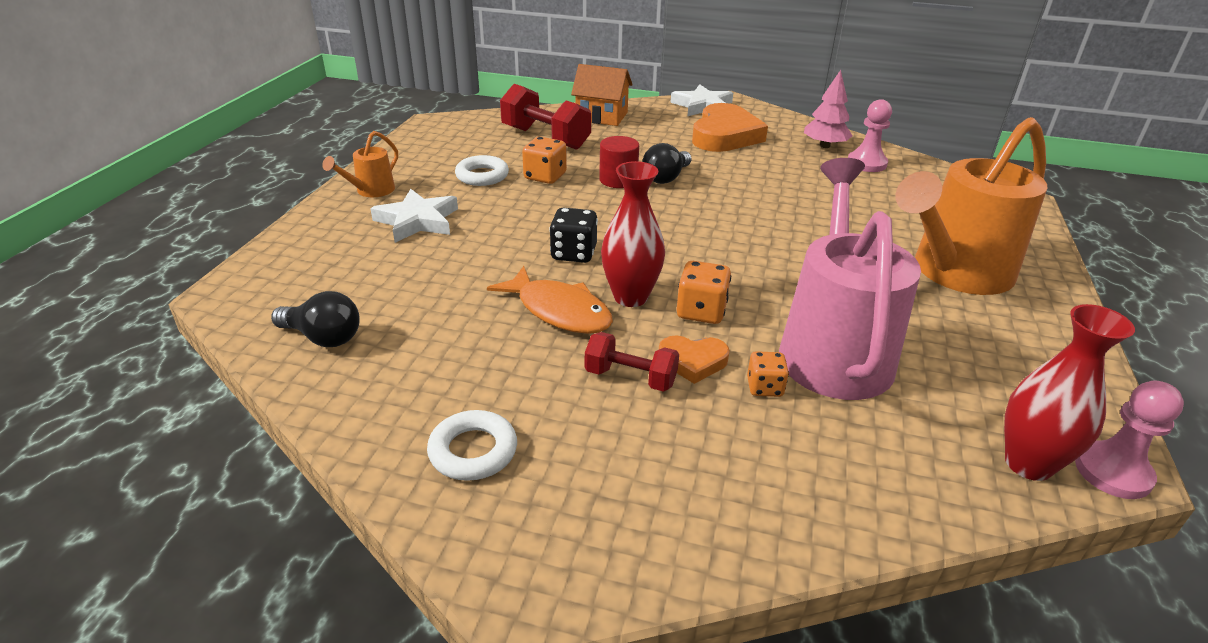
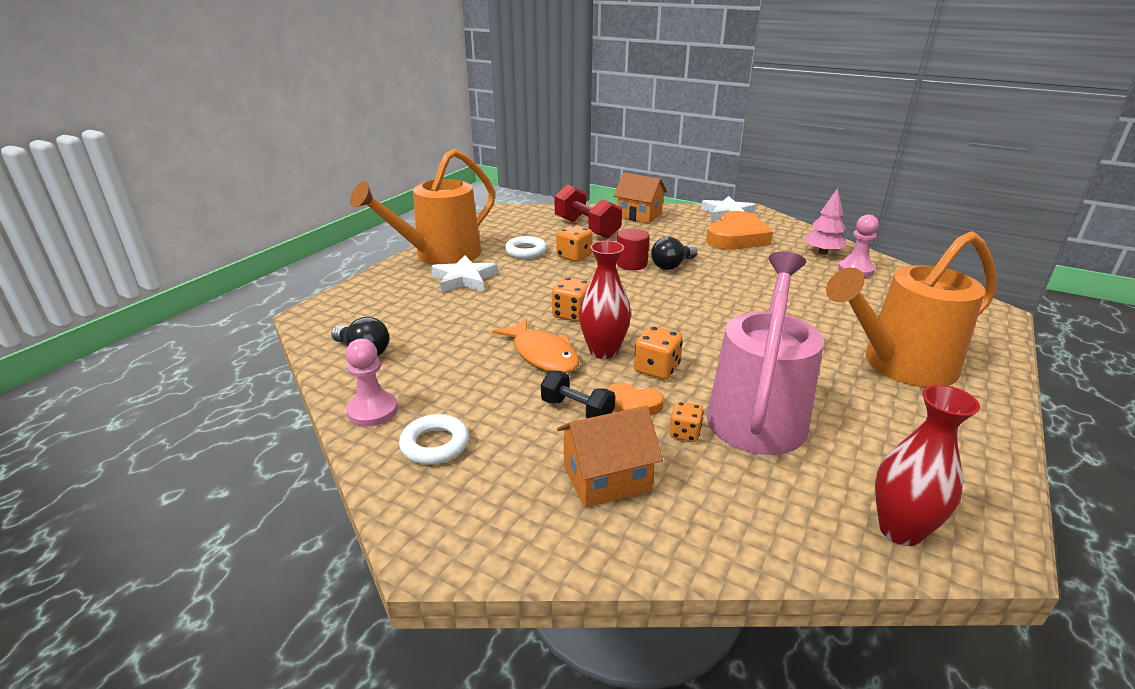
camera: 15 degrees right, 5 degrees down
(371, 191) = (439, 255): orange watering can -> orange watering can, size x2.26
(573, 253) = (572, 314): black dice -> orange dice
(630, 378) = (577, 410): red dumbbell -> black dumbbell
(700, 459) = (606, 478): none -> orange house
(1113, 472) = (983, 551): pink pawn -> pink pawn (372, 411)

